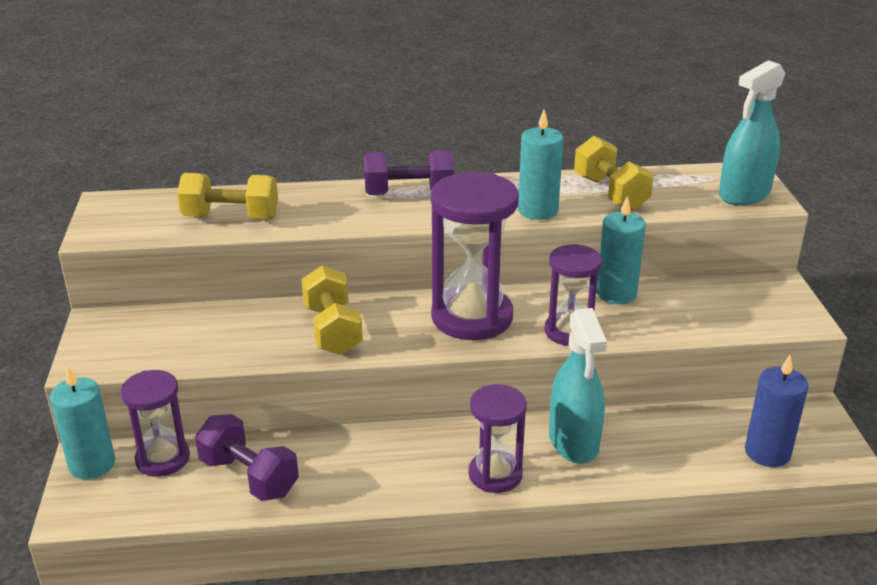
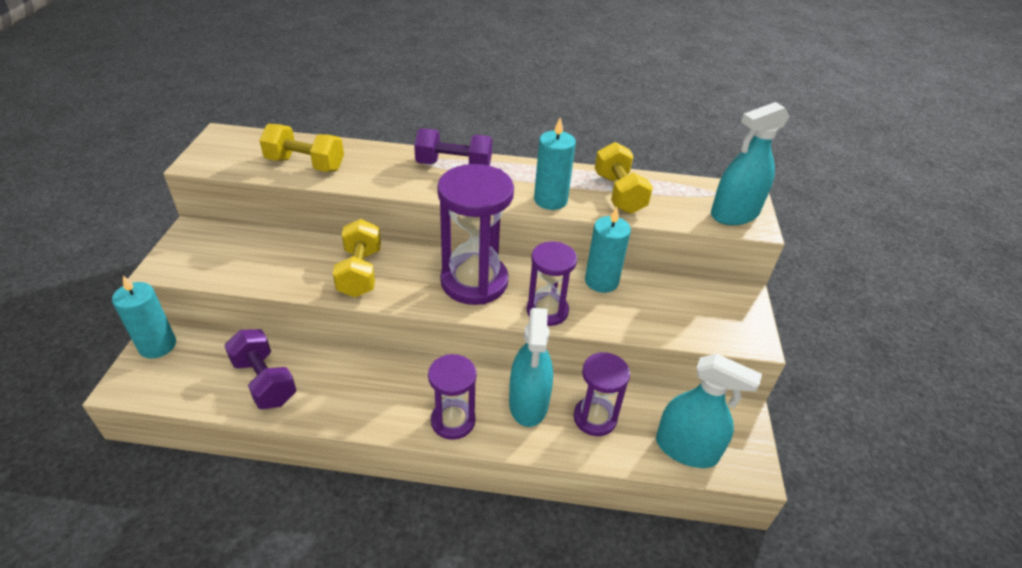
camera: 10 degrees right, 10 degrees up
(163, 459) = (209, 351): purple hourglass -> purple hourglass (595, 418)
(767, 452) = (686, 449): blue candle -> turquoise spray bottle

